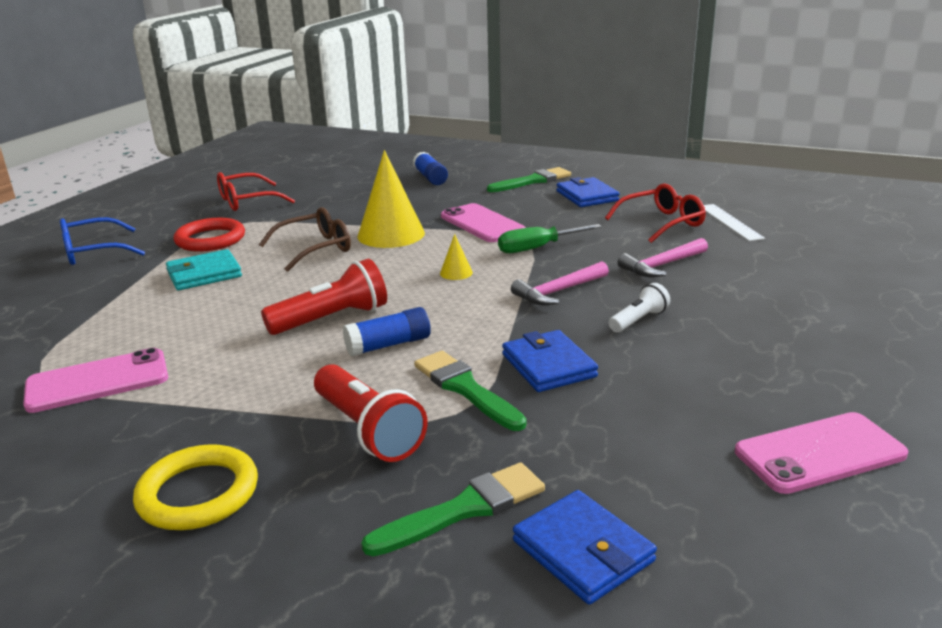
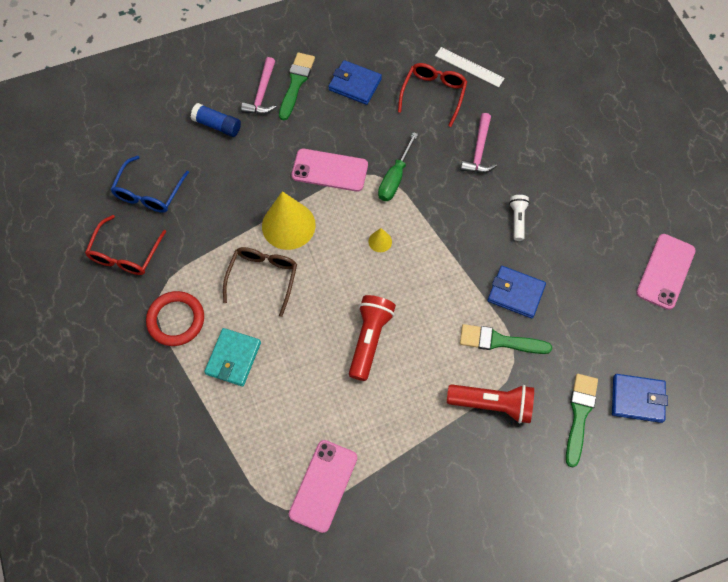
camera: 45 degrees left, 40 degrees up
(93, 252) = (115, 395): blue glasses -> blue glasses (149, 192)
(198, 493) = (475, 499): yellow ring -> none
(388, 345) = (426, 337): blue glue stick -> none
(558, 291) = (454, 220): pink hammer -> pink hammer (262, 93)

